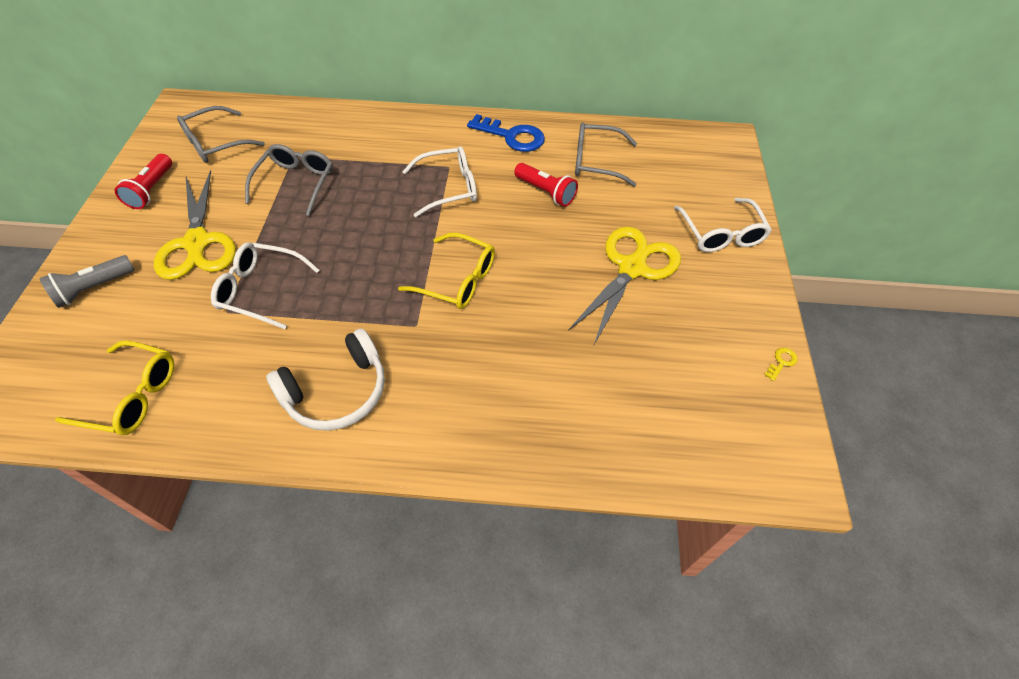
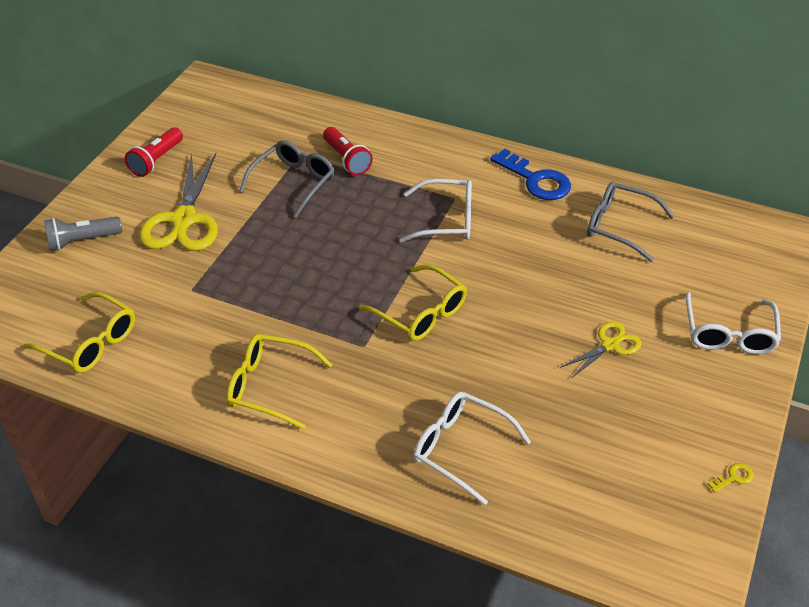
camera: 20 degrees right, 10 degrees down
(216, 143) = (228, 127): grey glasses -> none
(260, 290) = (228, 277): white glasses -> white glasses (460, 449)
(337, 392) = (269, 386): white headphones -> yellow glasses
(545, 192) = (549, 246): red flashlight -> red flashlight (346, 159)
(631, 268) = (610, 345): yellow scissors -> yellow scissors, size x0.53

